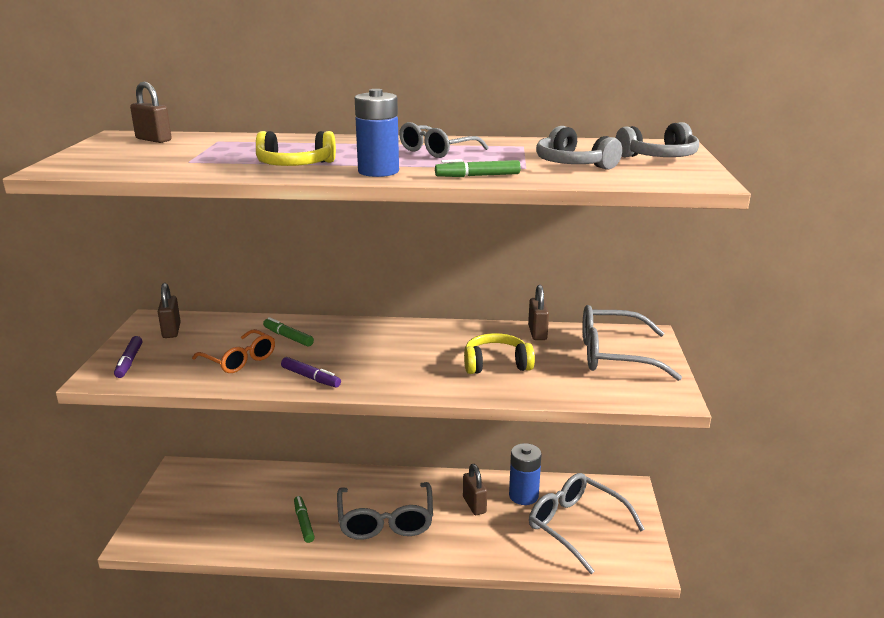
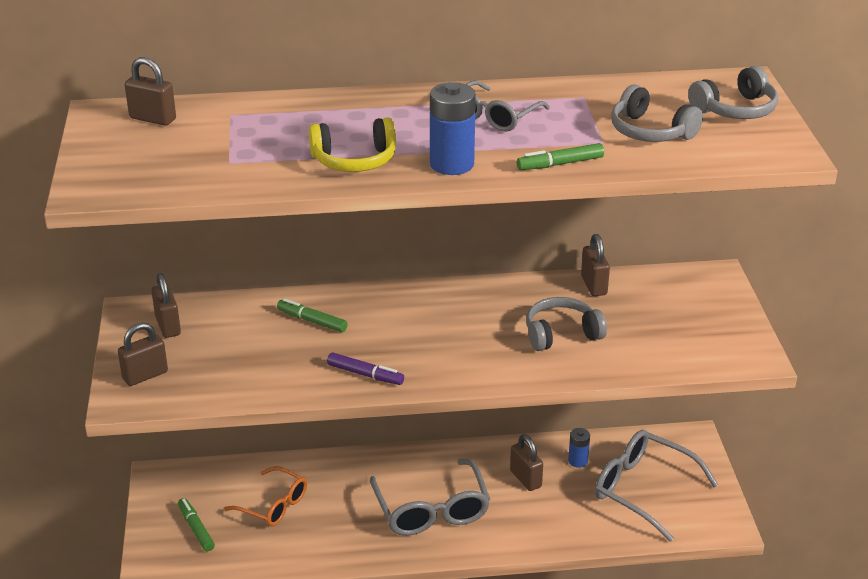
camera: 10 degrees left, 10 degrees up
(129, 362) = (145, 375): purple marker -> brown padlock
(239, 359) = (271, 359): orange glasses -> orange glasses (273, 505)
(303, 523) = (339, 524): green marker -> green marker (196, 529)
(496, 364) = (561, 334): yellow headphones -> grey headphones
(523, 496) = (578, 461): blue battery -> blue battery, size x0.58
(615, 355) = (686, 308): grey glasses -> none

